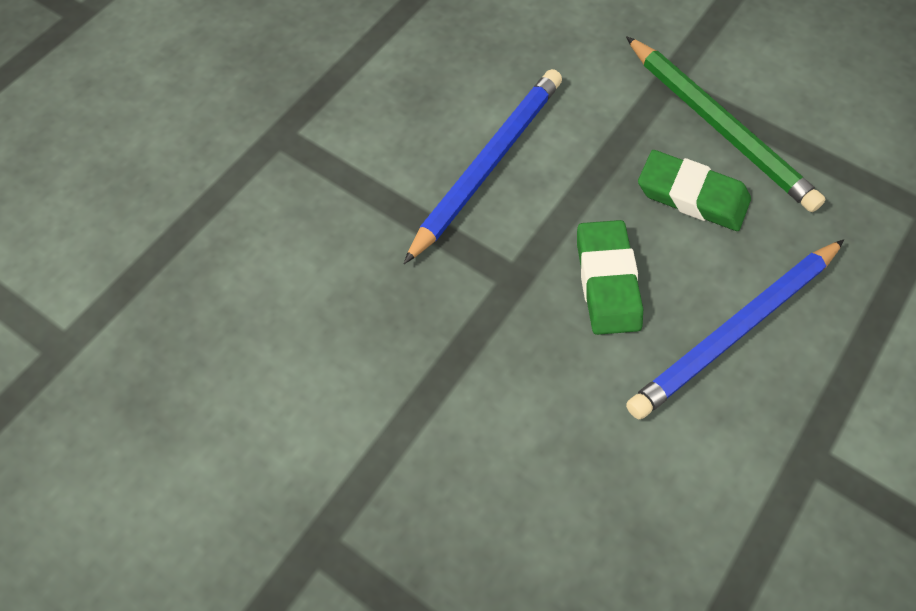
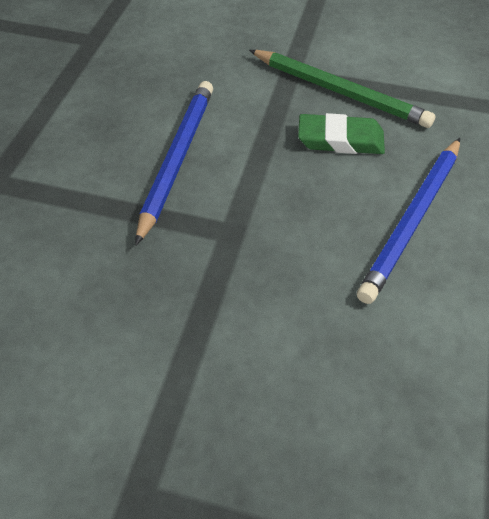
camera: 20 degrees left, 10 degrees down
(607, 281) = (303, 213): green eraser -> none

